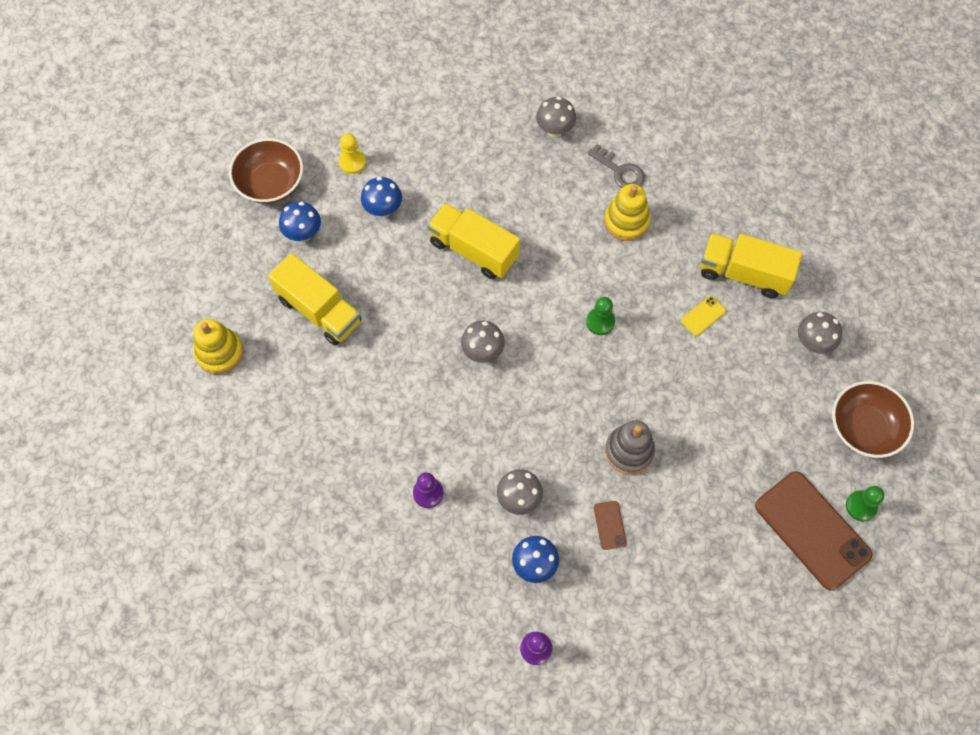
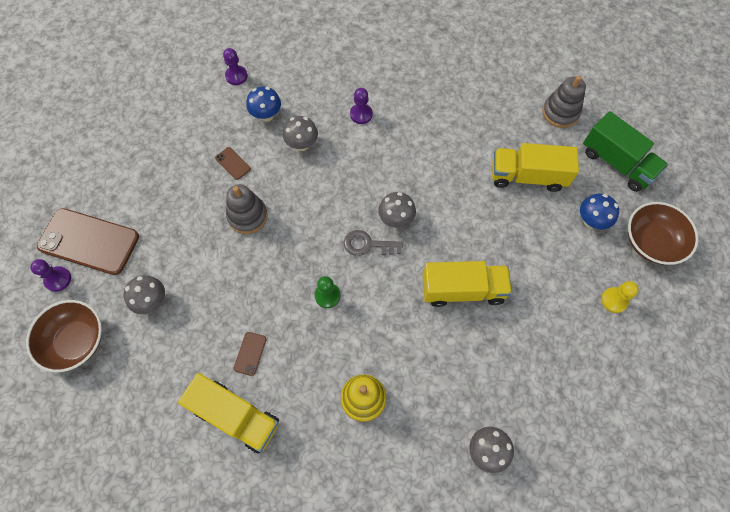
camera: 145 degrees right, 0 degrees up
(220, 353) = (560, 112): yellow stacking toy -> grey stacking toy
(222, 267) = (616, 163): none -> green truck
(383, 209) = (555, 277): blue mushroom -> none
(620, 171) = (401, 447): grey key -> grey key (367, 244)
(703, 316) = (250, 353): yellow phone -> brown phone
(743, 273) = (236, 416): yellow truck -> yellow truck turned 45 degrees clockwise
(813, 343) = (147, 389): grey mushroom -> grey mushroom (152, 301)
(861, 506) = (58, 279): green pawn -> purple pawn

